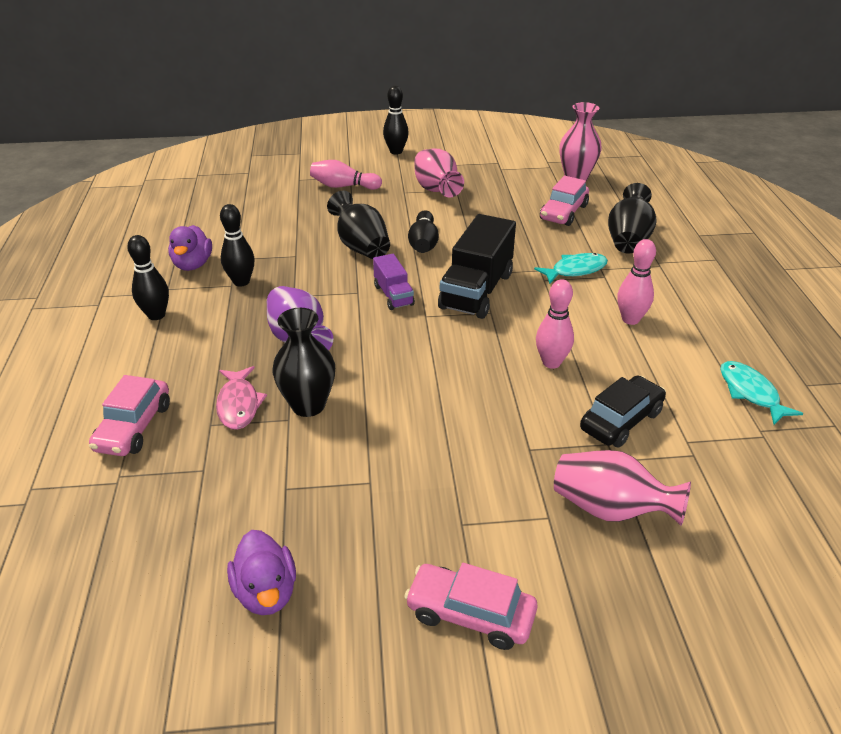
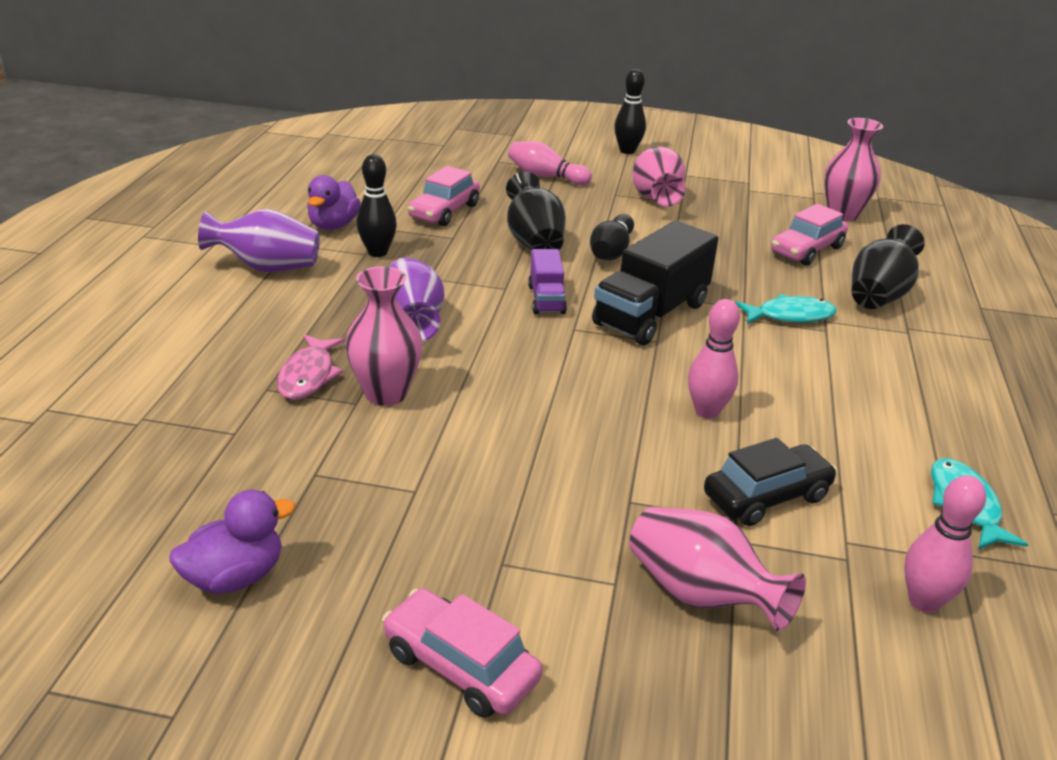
camera: 15 degrees right, 5 degrees down
(134, 427) = (184, 373): pink car -> pink car (444, 211)
(156, 315) = (267, 267): black bowling pin -> purple vase
(266, 592) = (235, 576): purple duck -> purple duck turned 120 degrees counterclockwise
(308, 405) = (386, 393): black vase -> pink vase
(630, 319) = (837, 385): pink bowling pin -> pink bowling pin (924, 601)

